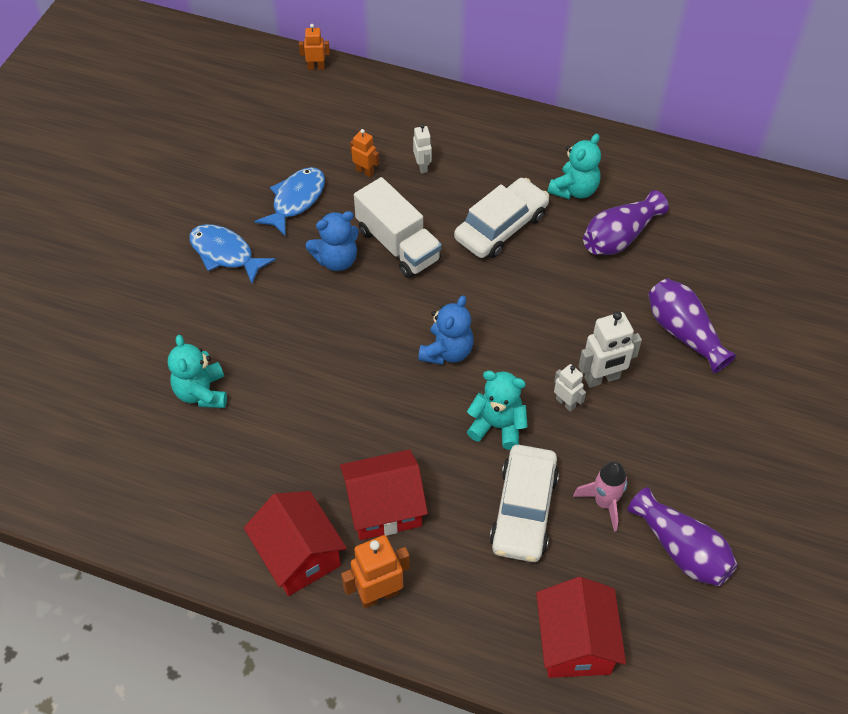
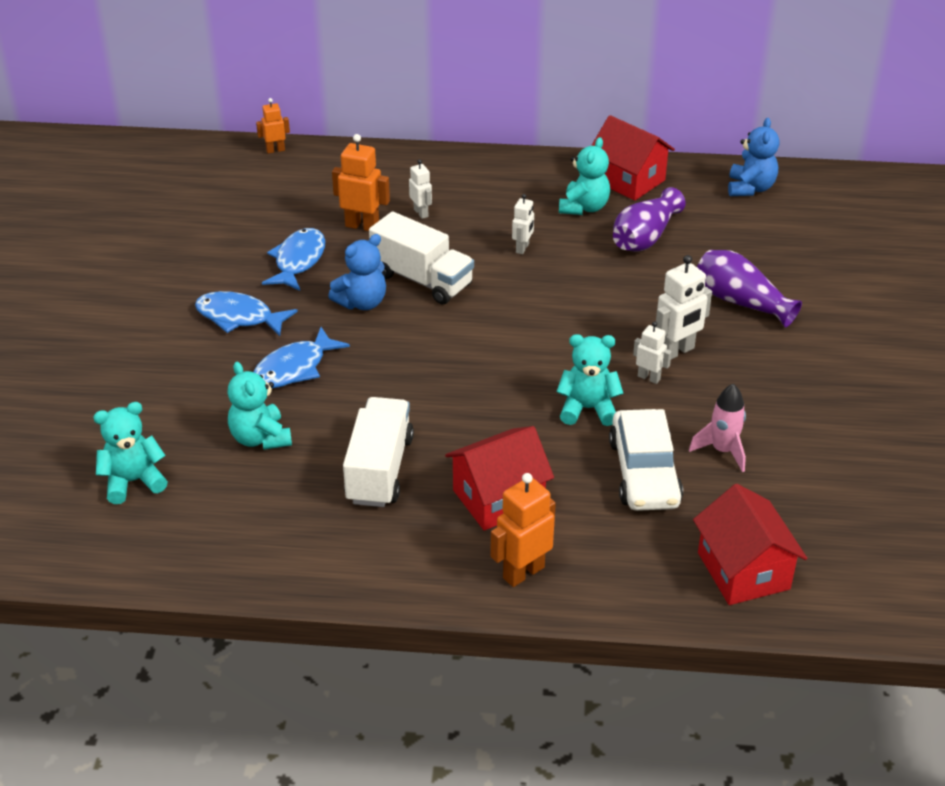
camera: 15 degrees left, 15 degrees down
(83, 414) = (133, 481): none -> turquoise teddy bear
(254, 321) = (294, 368): none -> blue fish
(292, 451) = (379, 470): none -> white truck
(298, 555) = (423, 556): red house -> red house (628, 180)
(365, 171) = (362, 226): orange robot -> orange robot, size x1.68
(447, 351) = (510, 357): blue teddy bear -> blue teddy bear (750, 188)
(501, 227) = (522, 248): white car -> white robot
(681, 549) = (815, 473): purple vase -> none

